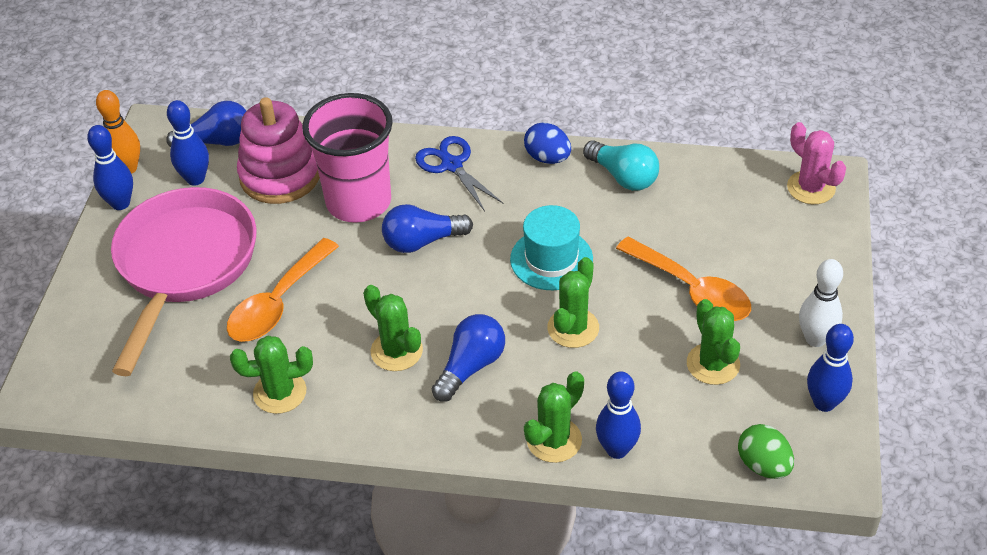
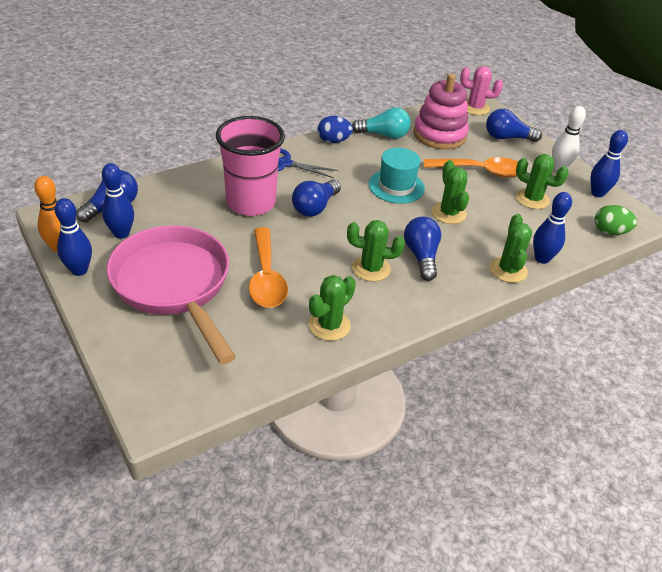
camera: 45 degrees left, 5 degrees down
(280, 175) = (181, 209): pink stacking toy -> pink stacking toy (439, 135)
(798, 256) = (507, 138): none -> blue light bulb

